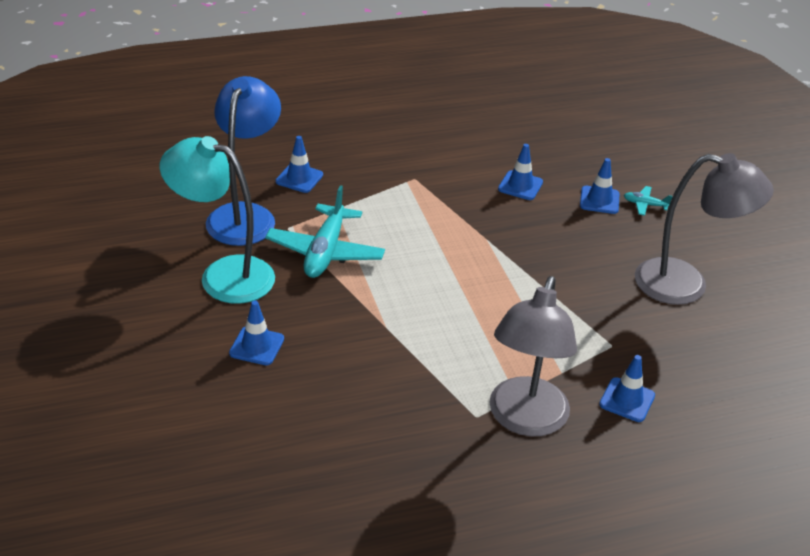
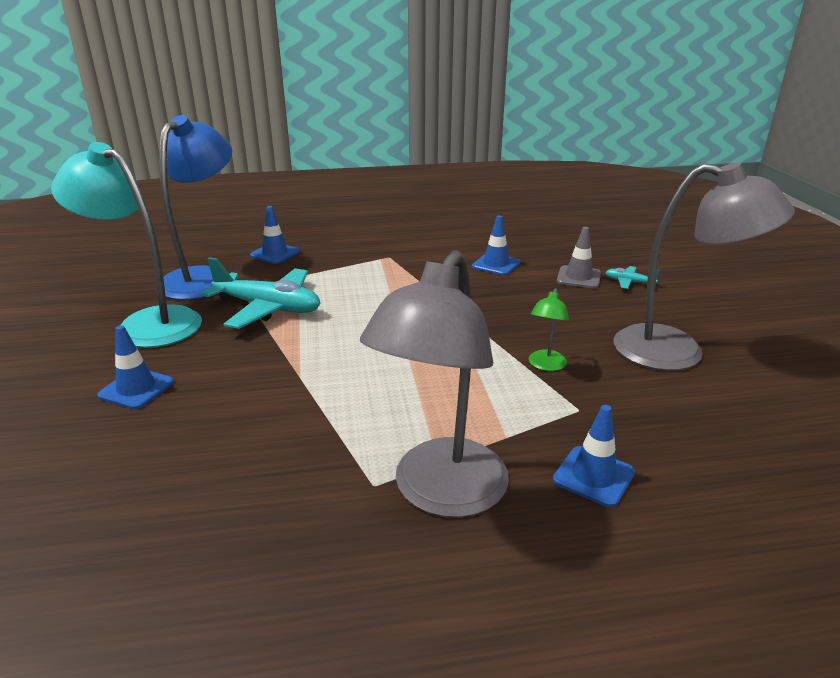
camera: 10 degrees right, 10 degrees down
(325, 252) = (268, 308): turquoise plane -> turquoise plane turned 90 degrees counterclockwise
(582, 304) = (545, 365): none -> green lamp
(599, 200) = (578, 277): blue traffic cone -> grey traffic cone

